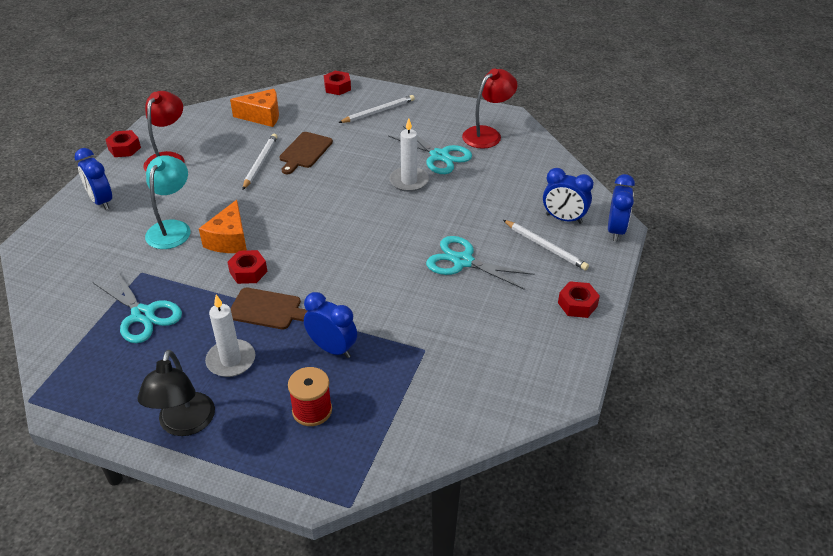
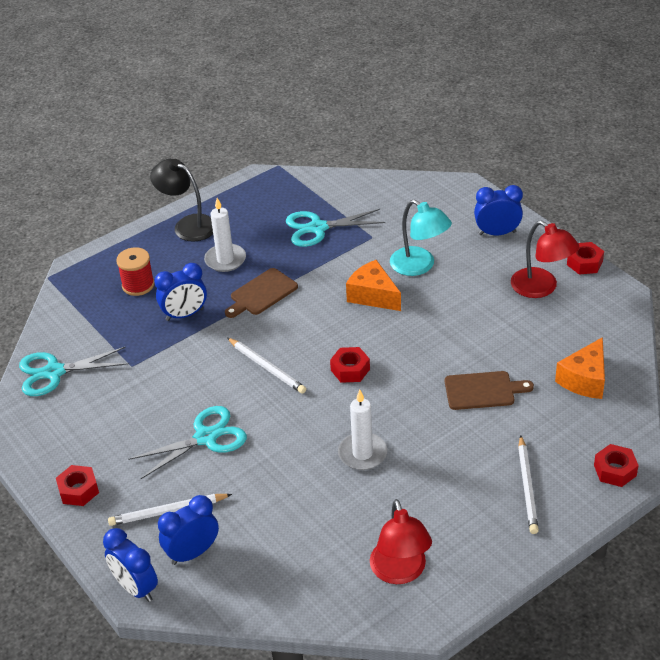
camera: 125 degrees right, 0 degrees up
(248, 272) = (318, 295): red nut -> red nut (350, 370)
(260, 163) = (485, 350): white pencil -> white pencil (266, 367)
(305, 152) = (483, 390): brown cutting board -> brown cutting board turned 120 degrees clockwise
(439, 156) = (389, 502): turquoise scissors -> turquoise scissors (54, 372)

